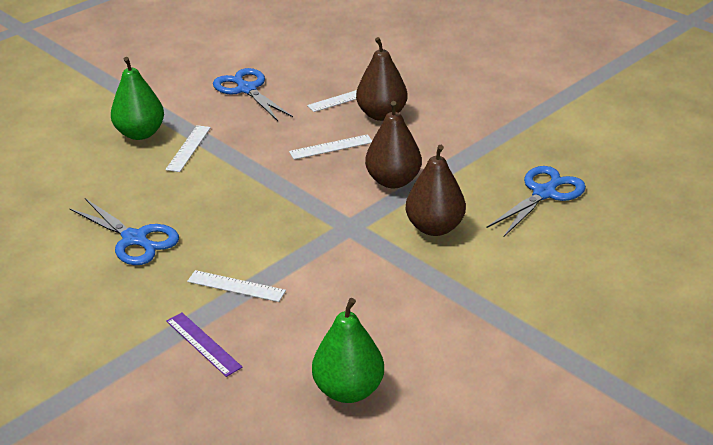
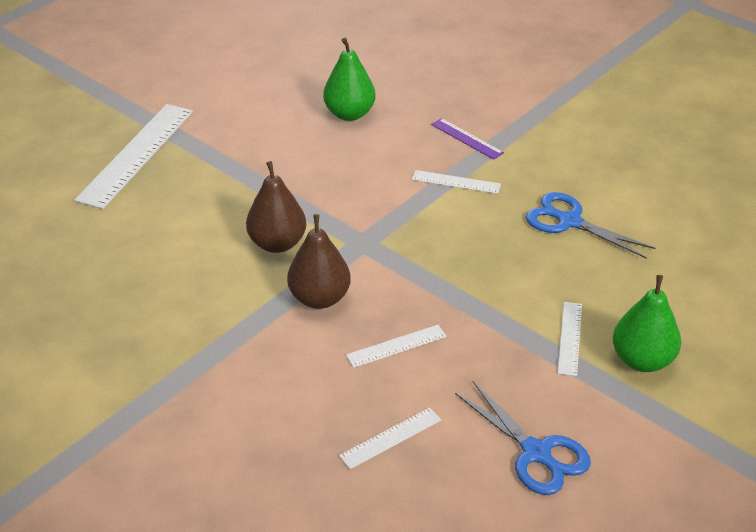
camera: 175 degrees right, 5 degrees up
(381, 114) = (337, 406): brown pear -> none
(544, 193) = (156, 287): blue scissors -> none
(620, 337) = (136, 154): none -> white ruler

